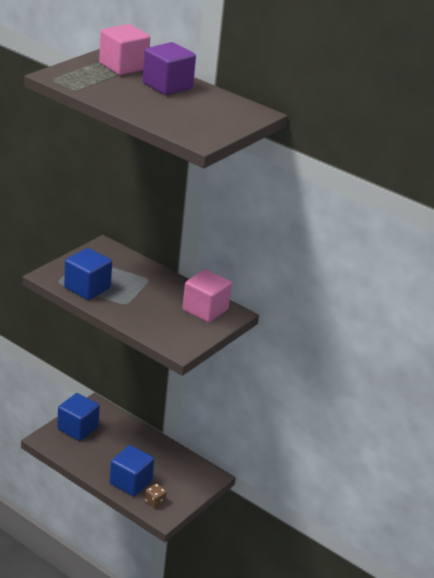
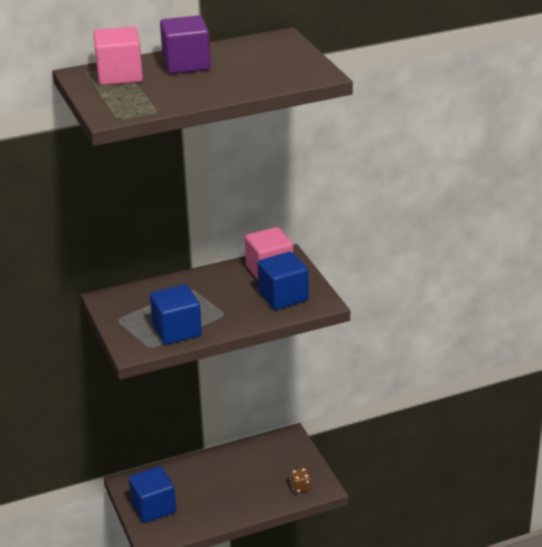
camera: 55 degrees left, 0 degrees up
(130, 482) = (262, 495): blue cube -> blue cube (283, 296)

